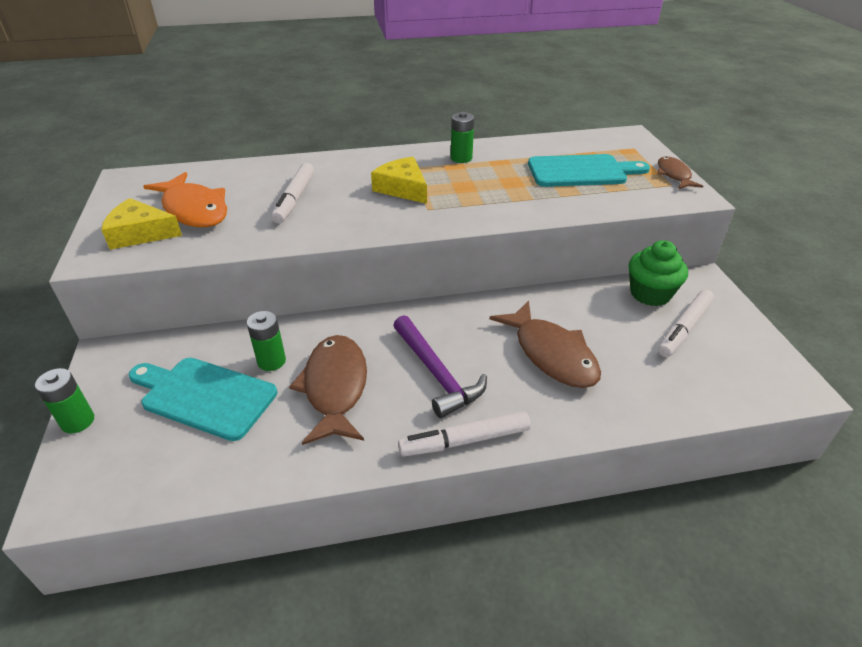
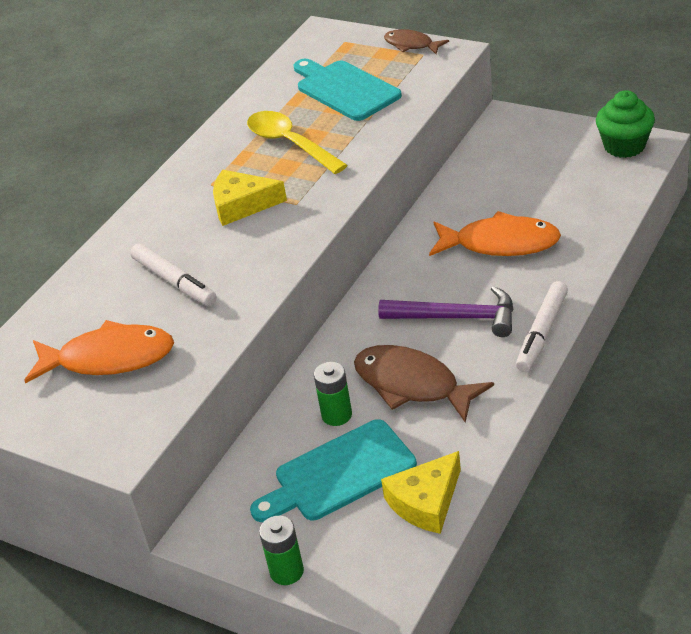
camera: 45 degrees left, 0 degrees up
(140, 233) = (112, 408): yellow cheese -> yellow cheese (425, 502)
(461, 158) = (232, 147): green battery -> none
(491, 177) = (290, 144): none -> yellow spoon
(551, 354) = (500, 243): brown fish -> orange fish
(581, 171) = (345, 89): turquoise cutting board -> turquoise cutting board turned 75 degrees counterclockwise
(650, 294) = (491, 154): green cupcake -> green cupcake (624, 146)
(684, 328) = (545, 160): white marker -> none

